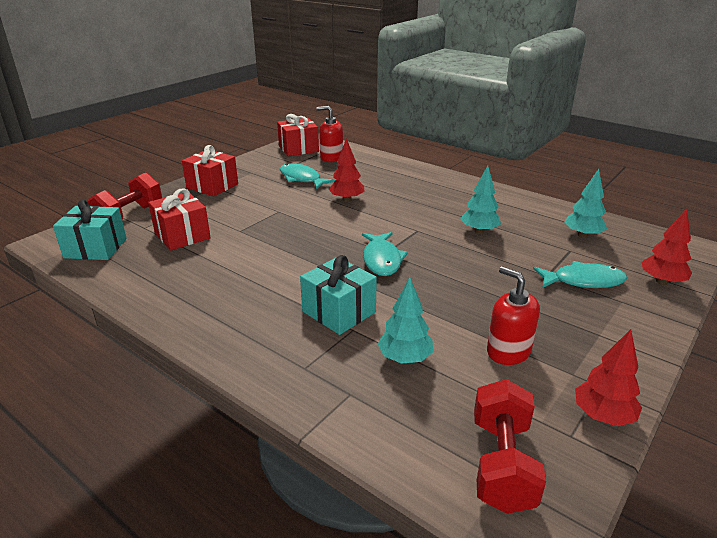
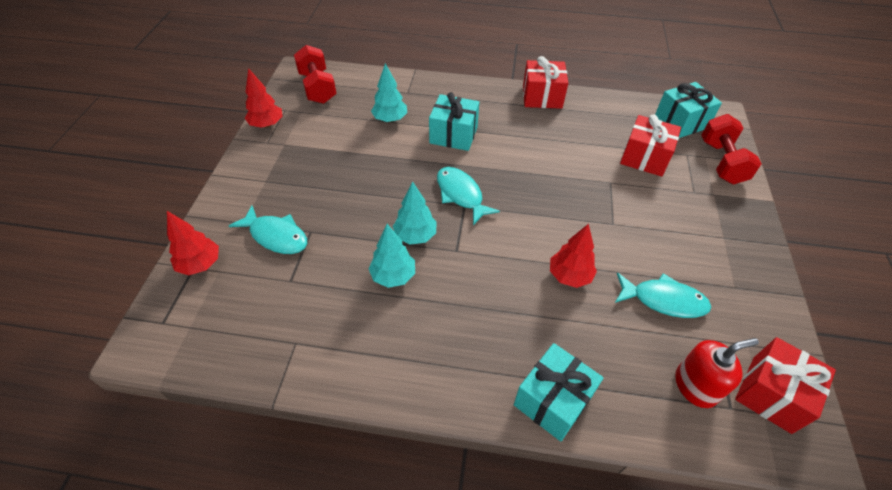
camera: 150 degrees right, 20 degrees up
(212, 186) = (730, 237): red gift -> red gift (542, 97)
(412, 170) = (552, 400): none -> turquoise gift
(508, 351) = (328, 145): red soap dispenser -> none
(582, 235) = (276, 317): turquoise tree -> turquoise tree (415, 236)
(583, 281) = (276, 236): turquoise fish -> turquoise fish turned 120 degrees counterclockwise

